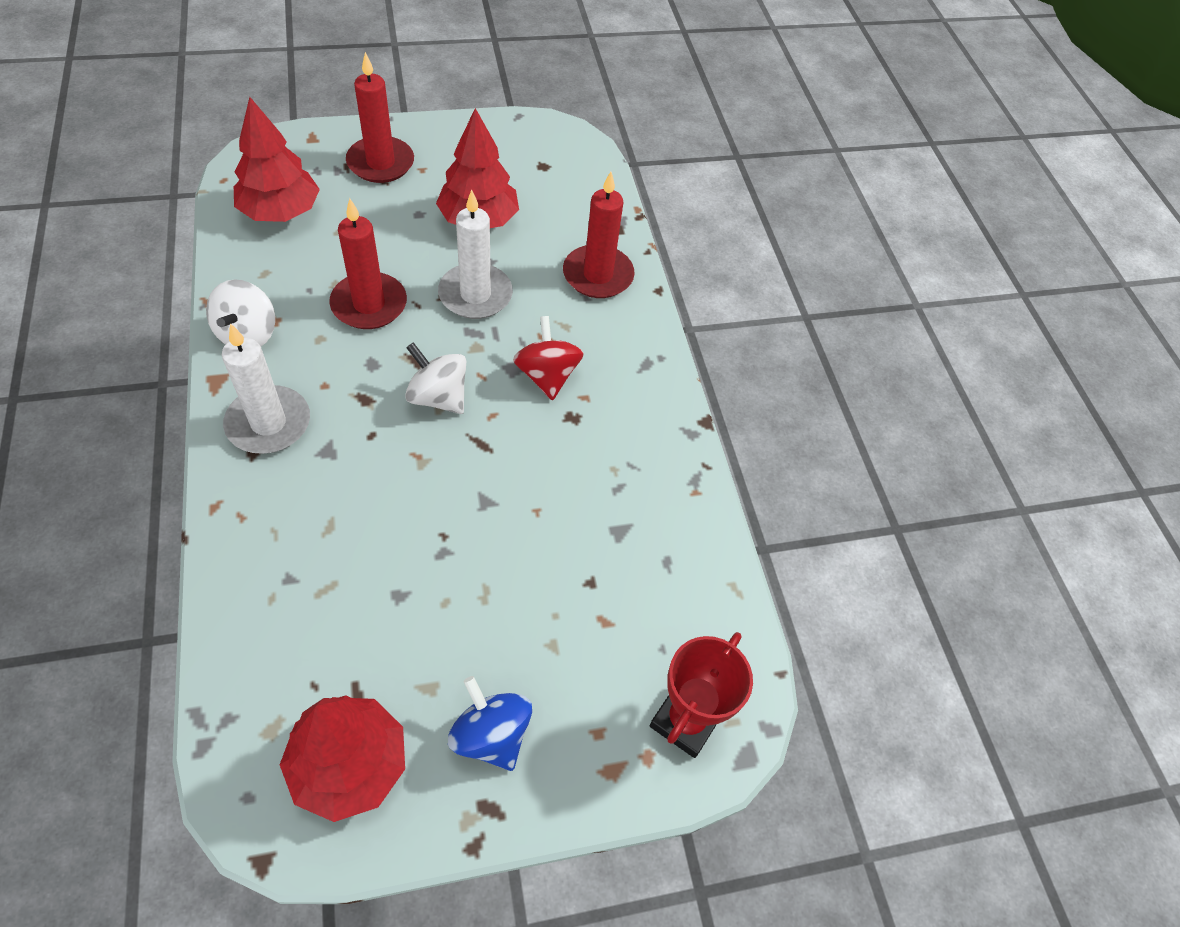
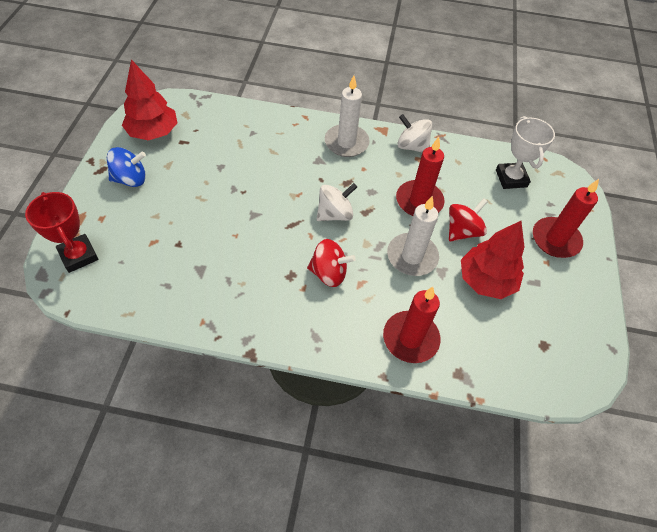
camera: 115 degrees right, 0 degrees up
(280, 212) = (511, 178): red tree -> white trophy
(406, 251) = (462, 231): none -> red spinning top

